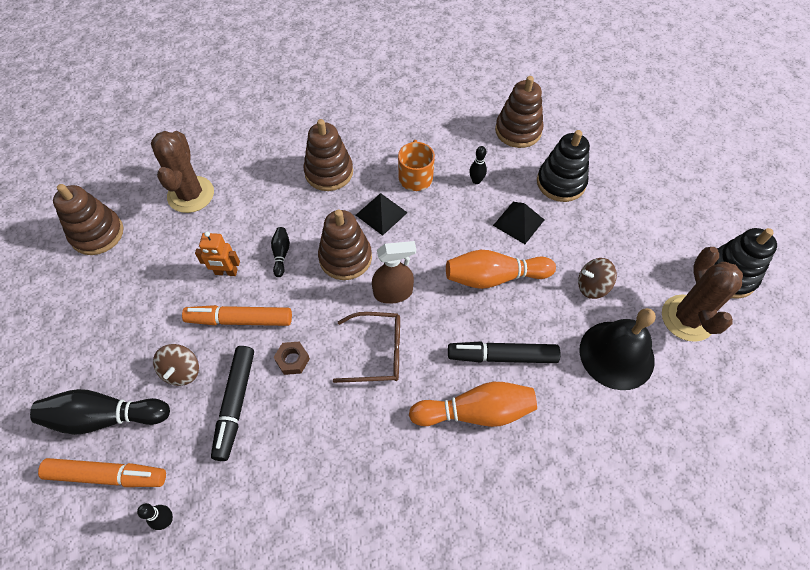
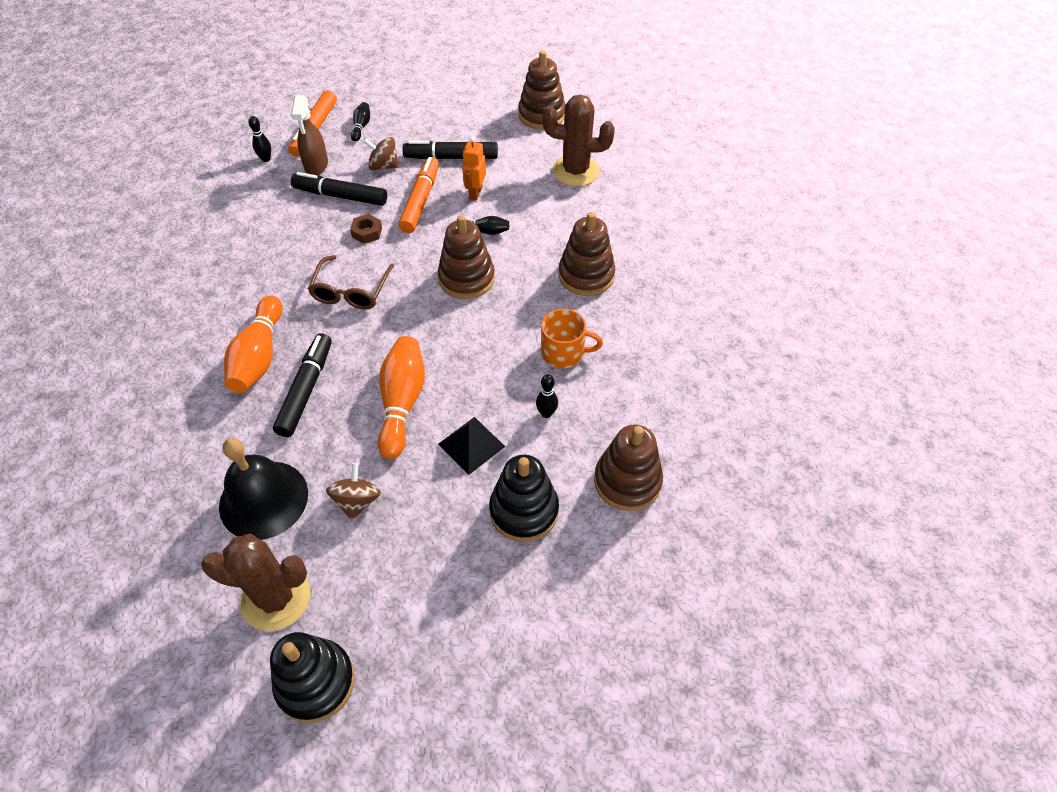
camera: 100 degrees right, 5 degrees down
(104, 417) = (361, 127): black bowling pin -> black bowling pin, size x0.49
(167, 305) = (451, 157): none -> black marker
(381, 213) = (517, 314): black pyramid -> none
(393, 293) = (412, 311): brown spray bottle -> brown spray bottle (316, 165)

